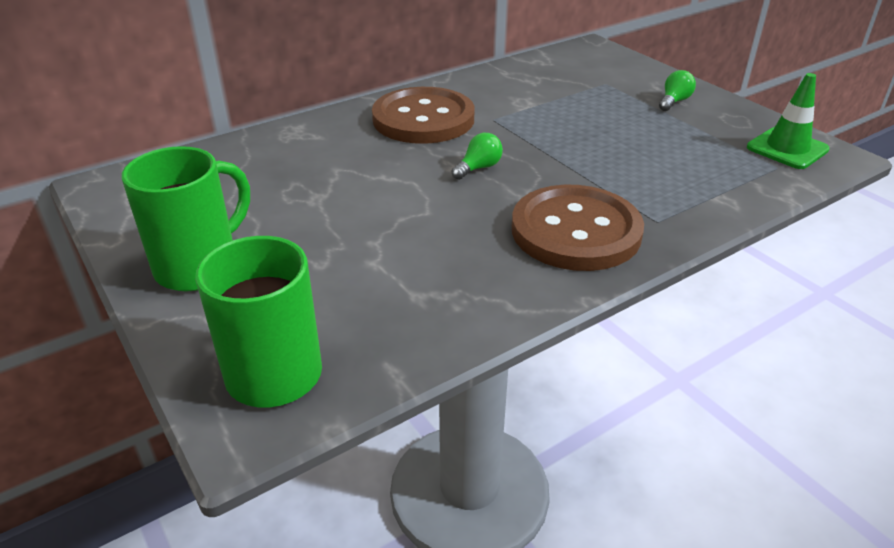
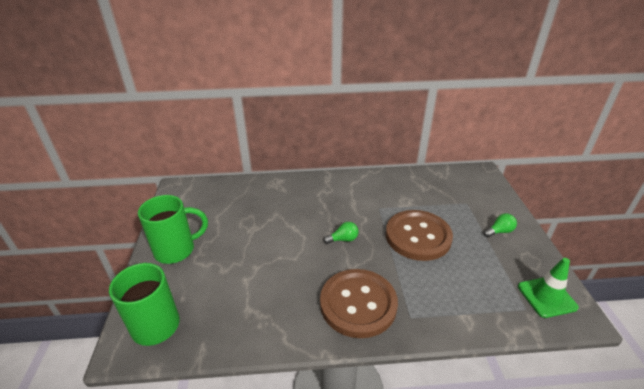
camera: 30 degrees right, 0 degrees up
(423, 119) = (342, 195): brown button -> brown button (418, 236)

